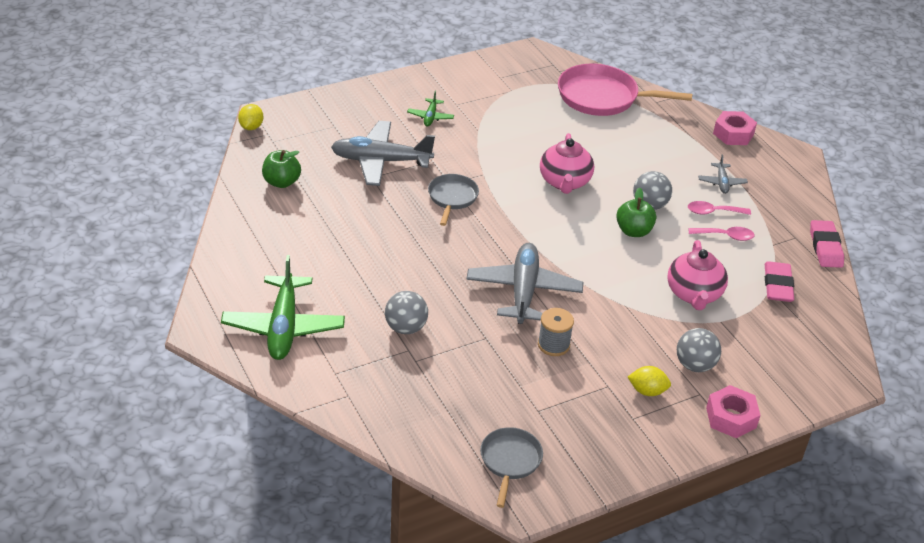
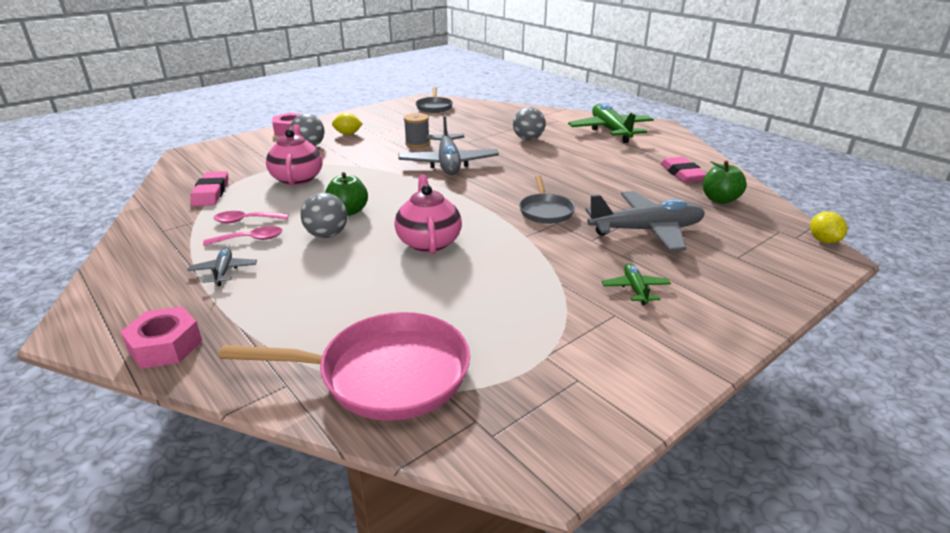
camera: 170 degrees right, 10 degrees down
(825, 247) = (132, 226): pink eraser -> pink eraser (682, 174)

